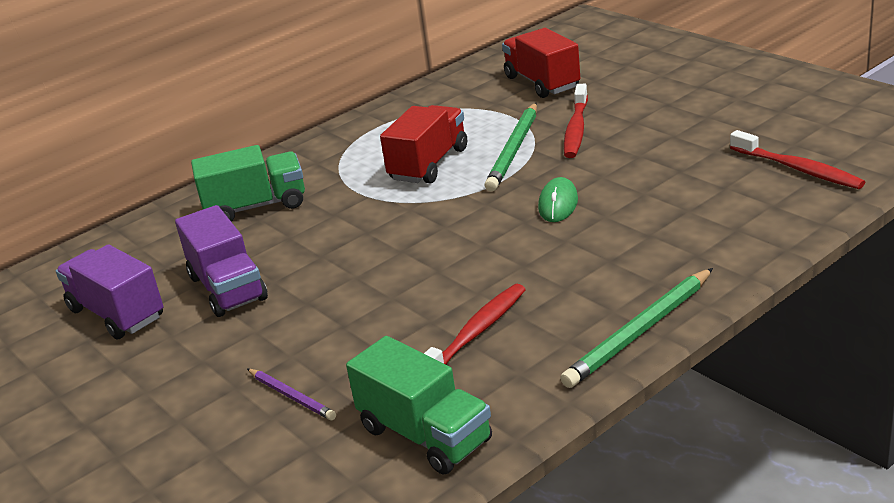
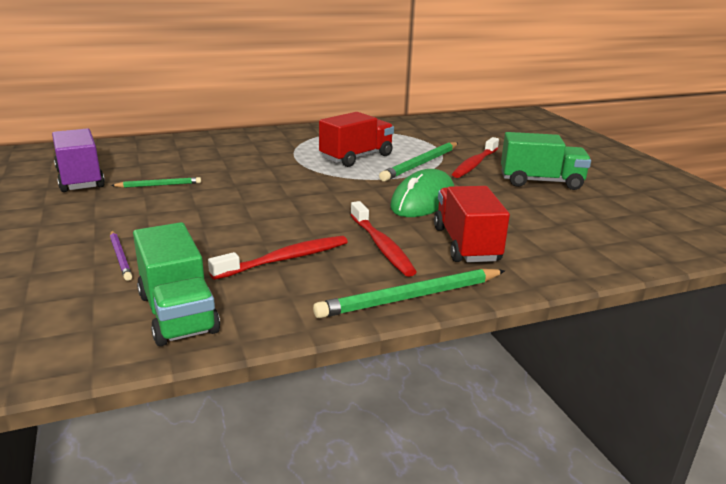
camera: 15 degrees right, 5 degrees down
(227, 288) = (159, 185): purple truck -> green pencil
(256, 207) = (226, 150): green truck -> green truck (541, 182)
(542, 82) = (473, 136): red truck -> red truck (466, 244)
(558, 204) = (423, 200): green mouse -> green mouse, size x1.65
(797, 169) = (629, 228): red toothbrush -> red toothbrush (381, 246)

